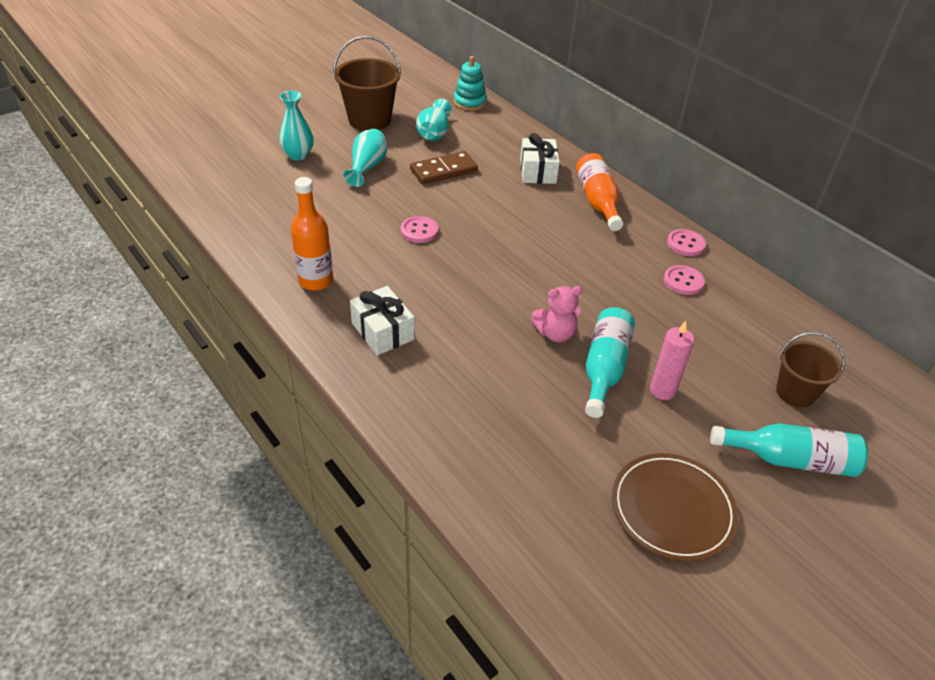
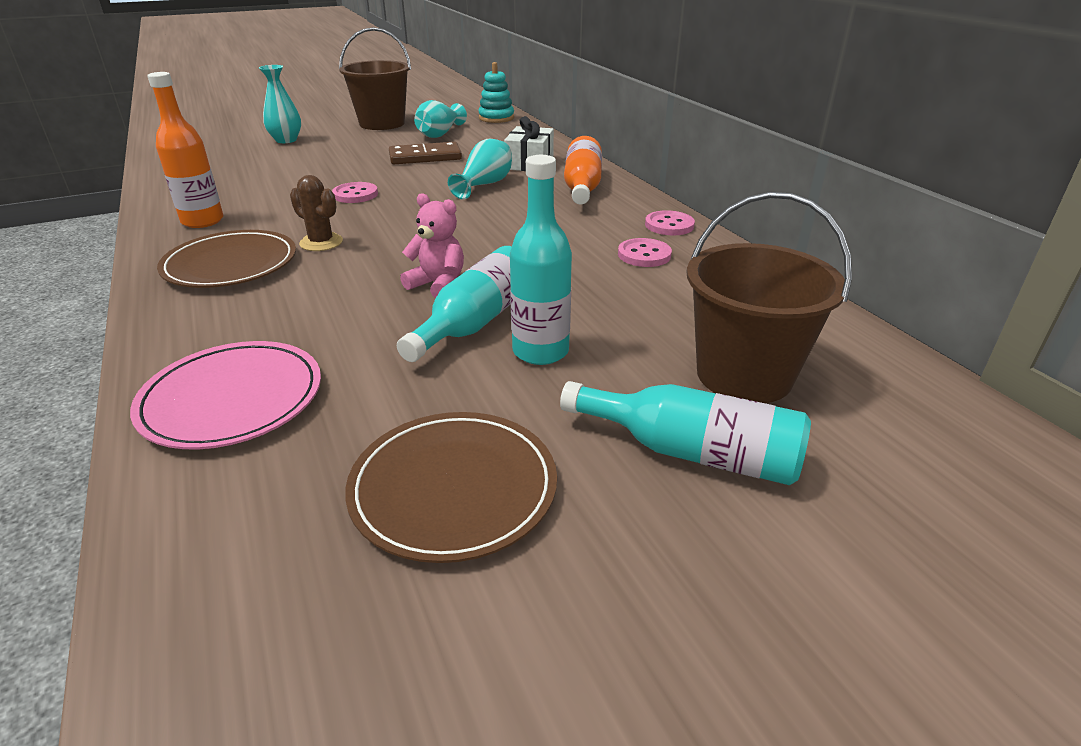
camera: 15 degrees right, 10 degrees down
(367, 167) = (346, 151): turquoise vase -> turquoise vase (484, 185)
(383, 331) = (231, 264): white gift -> brown plate
(435, 296) = (321, 242): none -> brown cactus
(490, 464) = (232, 399): none -> pink plate
(555, 333) = (438, 285): pink teddy bear -> pink teddy bear turned 150 degrees counterclockwise
(662, 390) = (540, 351): pink candle -> turquoise bottle
(795, 392) = (744, 375): brown bucket -> brown bucket, size x1.59

